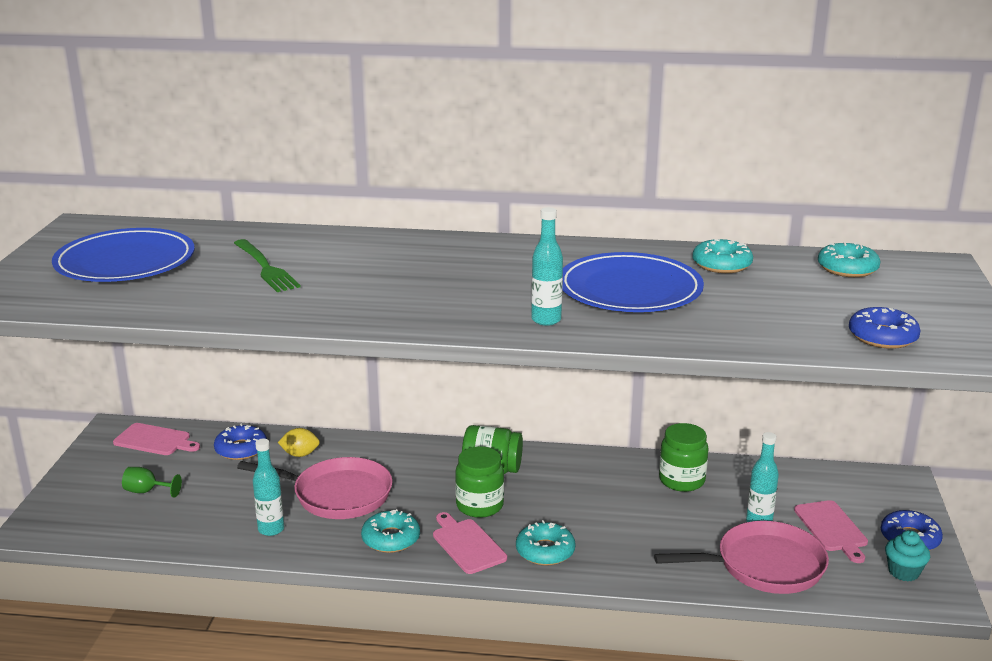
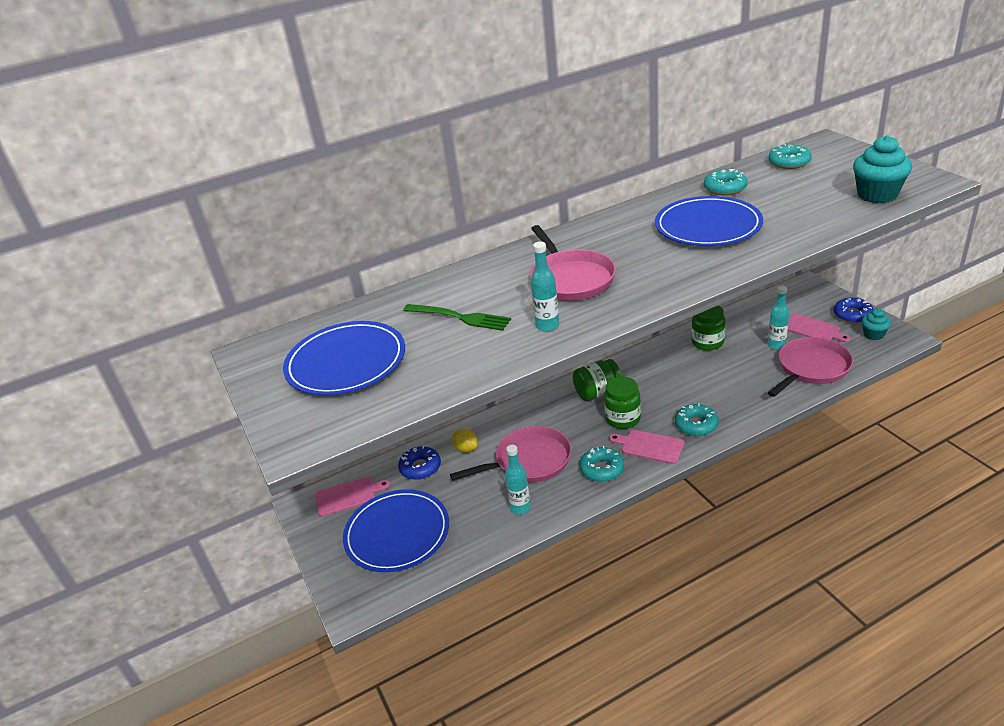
camera: 30 degrees left, 10 degrees up
(147, 491) = (397, 533): green goblet -> blue plate
(300, 454) = (466, 449): yellow lemon -> yellow lemon turned 75 degrees clockwise
(411, 278) = (570, 279): none -> pink pan
(546, 320) = (701, 267): turquoise bottle -> turquoise bottle (547, 326)
(882, 337) = (877, 195): blue donut -> turquoise cupcake

